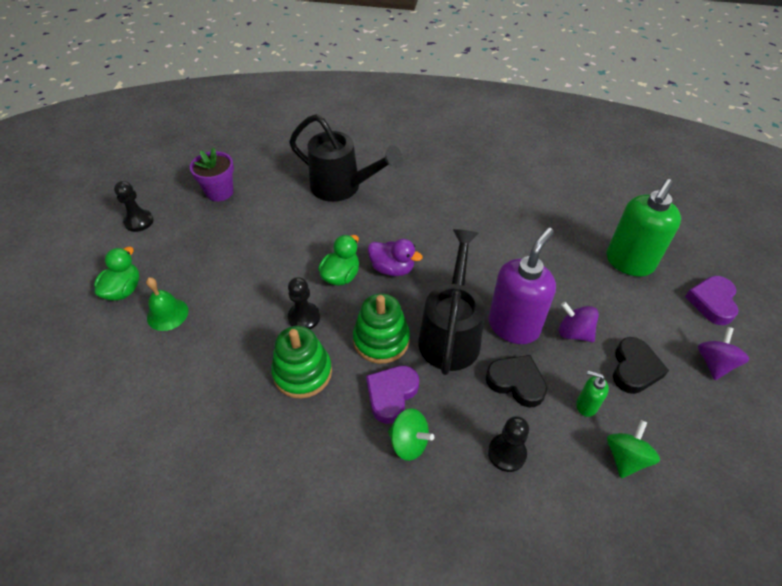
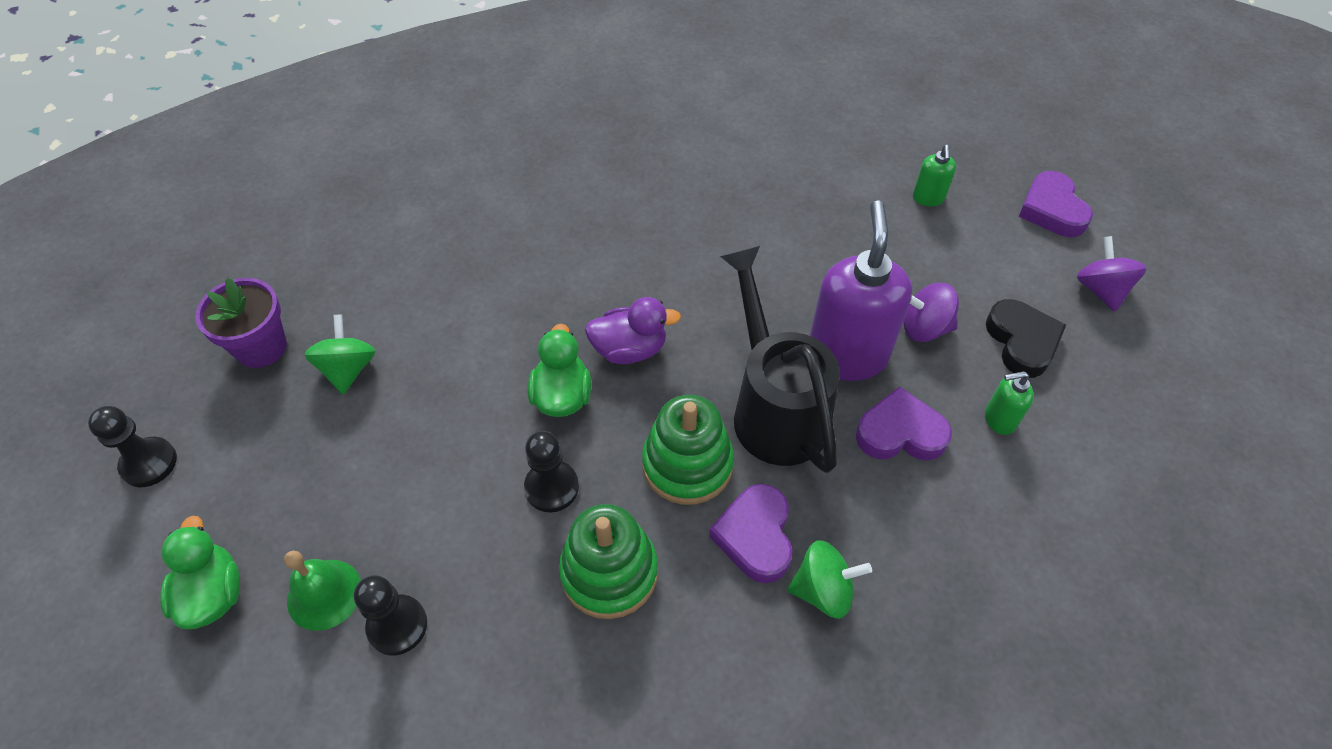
camera: 30 degrees left, 5 degrees up
(343, 188) = (466, 253): black watering can -> none
(506, 453) = (950, 535): black pawn -> black pawn (397, 626)
(516, 382) = (900, 433): black heart -> purple heart
(625, 458) = (1082, 463): green spinning top -> green spinning top (348, 369)
(629, 262) = (928, 198): green soap dispenser -> green soap dispenser, size x0.45

